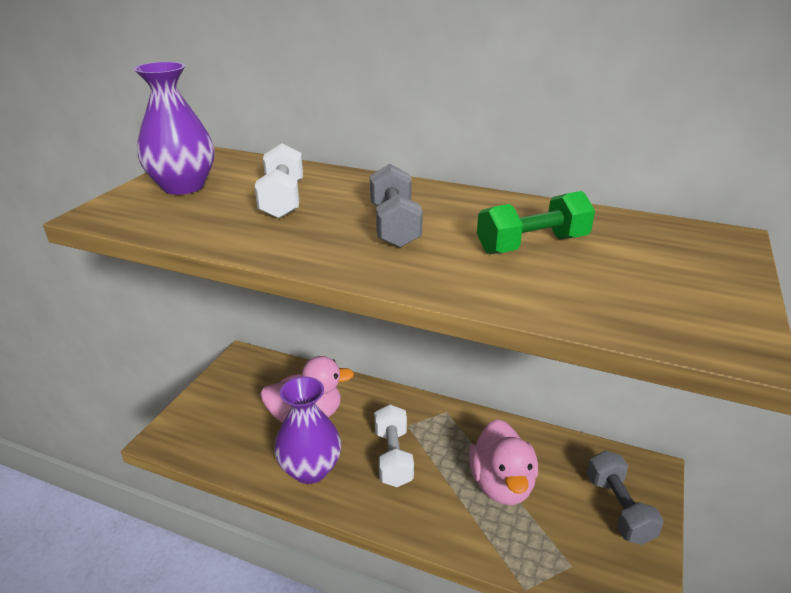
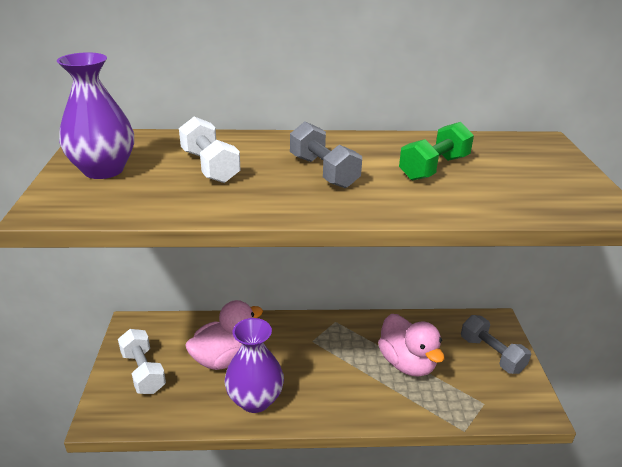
camera: 25 degrees left, 0 degrees up
(393, 457) = (316, 368): white dumbbell -> white dumbbell (143, 372)

